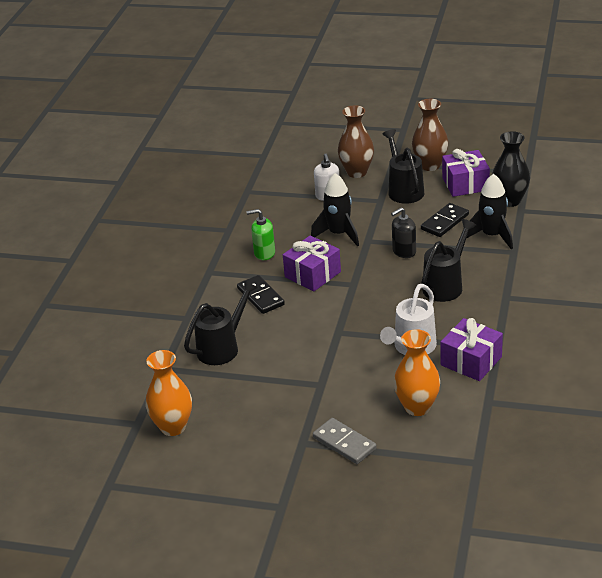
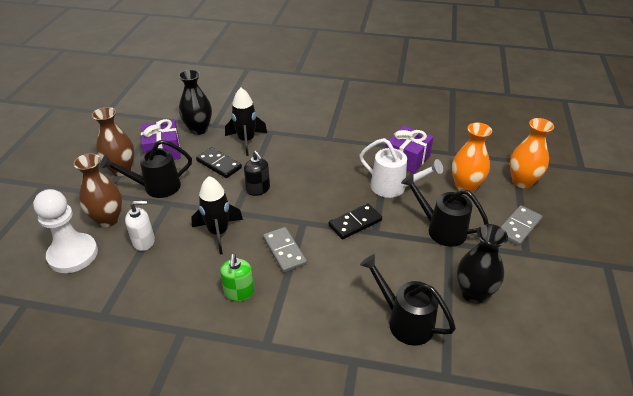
camera: 95 degrees left, 5 degrees up
(173, 427) = (537, 356): orange vase -> orange vase (522, 182)
(250, 394) = (473, 293): none -> black vase
(261, 296) = (318, 292): black domino -> black domino (355, 223)
(312, 274) = (284, 251): purple gift -> grey domino
(313, 164) = (73, 254): none -> white pawn
(446, 285) = (311, 167): black watering can -> black watering can (441, 229)

